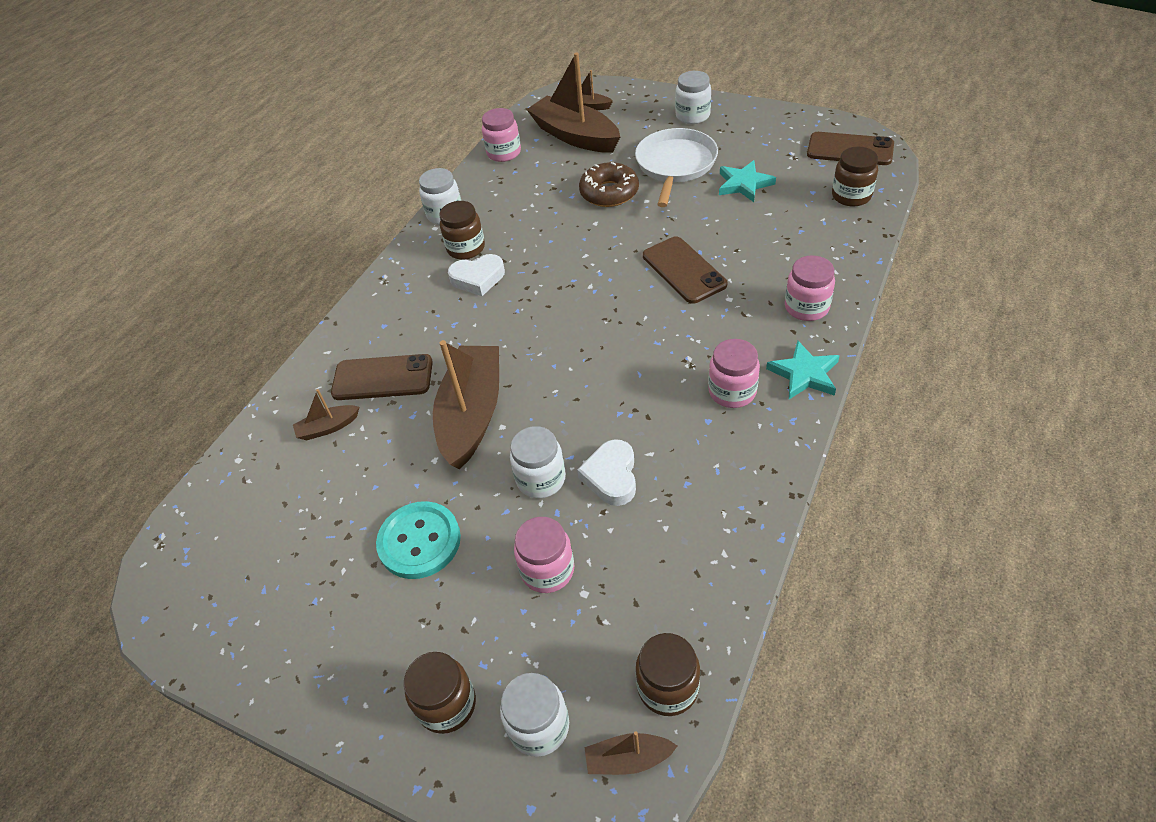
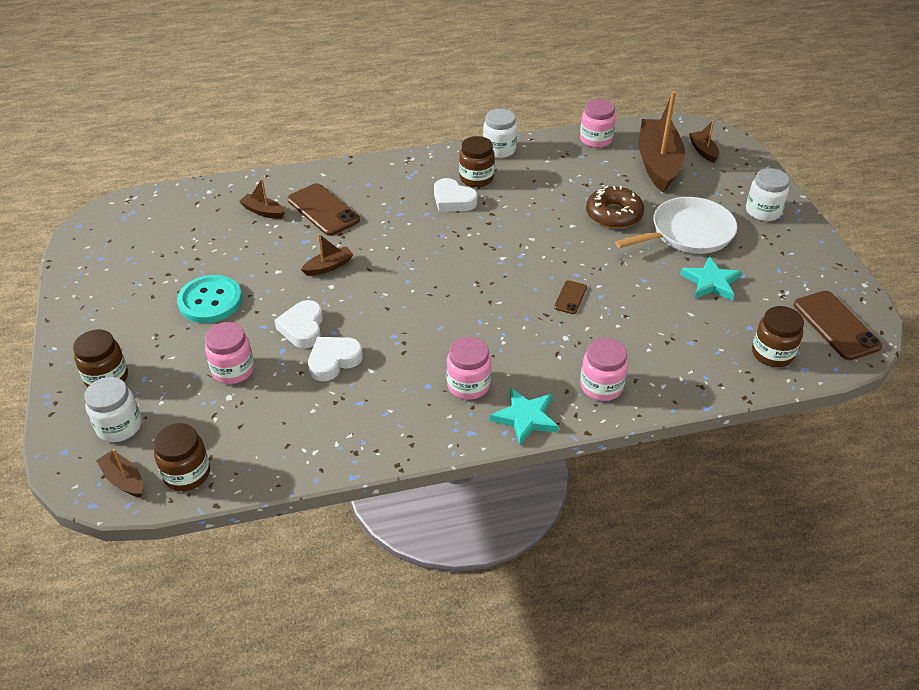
camera: 45 degrees right, 5 degrees down
(472, 415) = (328, 267): brown boat -> brown boat, size x0.45
(541, 479) = (303, 328): white jar -> white heart
(683, 270) = (570, 297): brown phone -> brown phone, size x0.51

